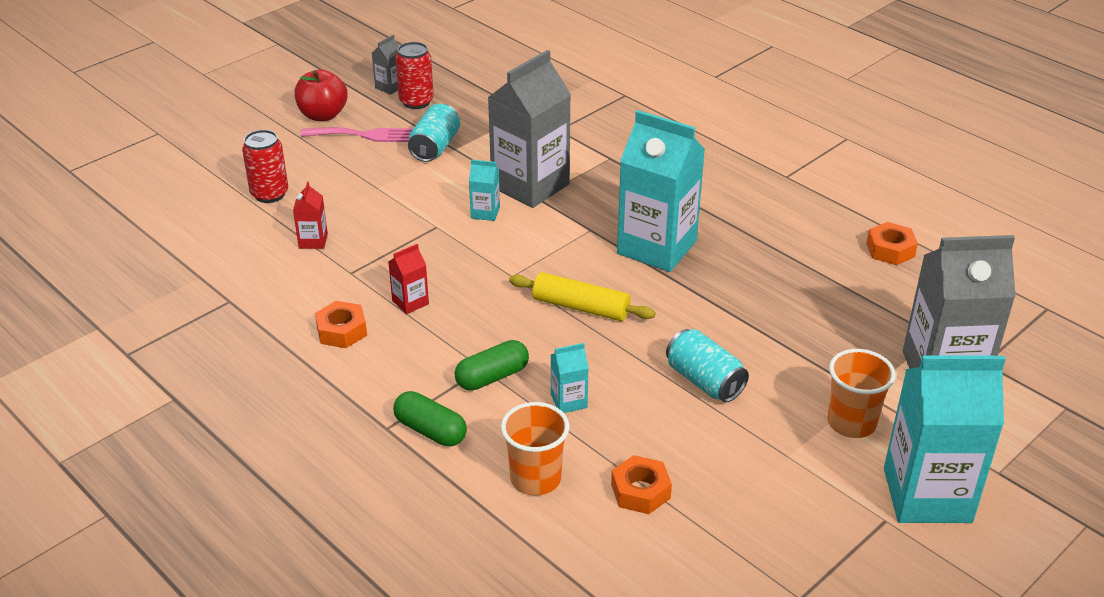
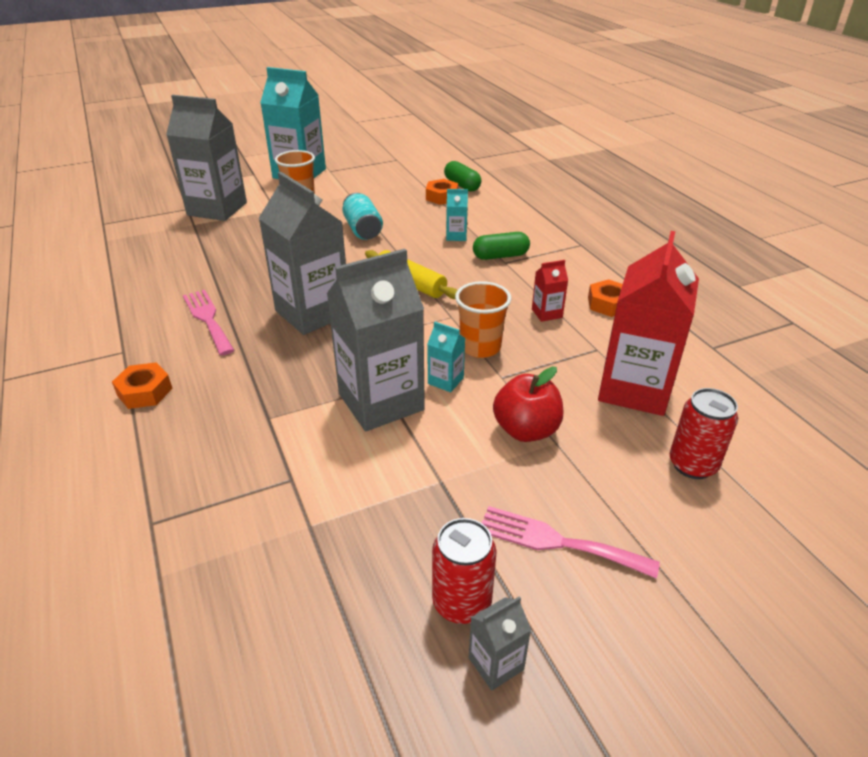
camera: 160 degrees left, 0 degrees up
(313, 241) = (634, 389): red carton -> red carton, size x2.34
(323, 115) = (623, 613): red apple -> red apple (526, 430)
(430, 430) = (552, 238): green capsule -> green capsule (462, 185)
(435, 147) = (466, 490): turquoise can -> none
(535, 479) = (496, 210): orange cup -> orange cup (480, 347)
(657, 247) = (312, 313): turquoise carton -> grey carton
(751, 219) = (208, 319): none -> pink fork
(890, 250) = (138, 273): orange nut -> orange nut (144, 392)

